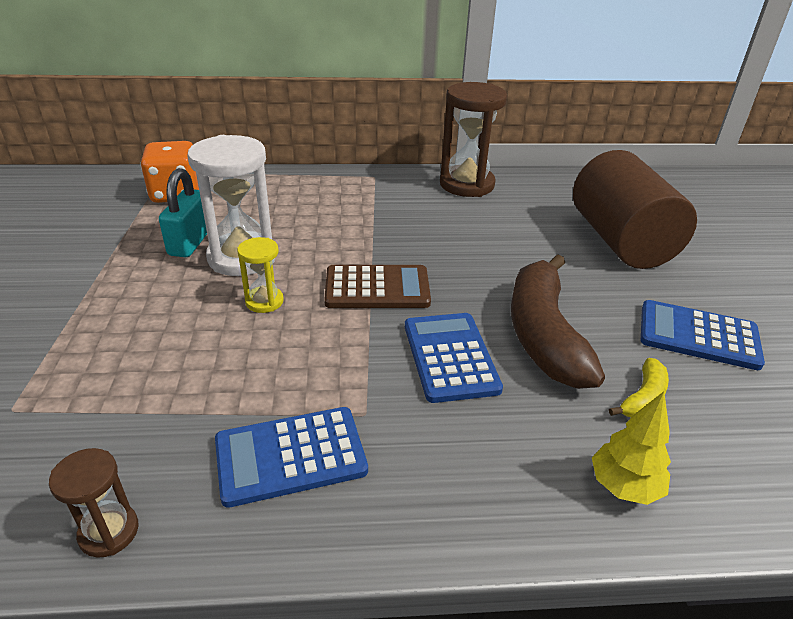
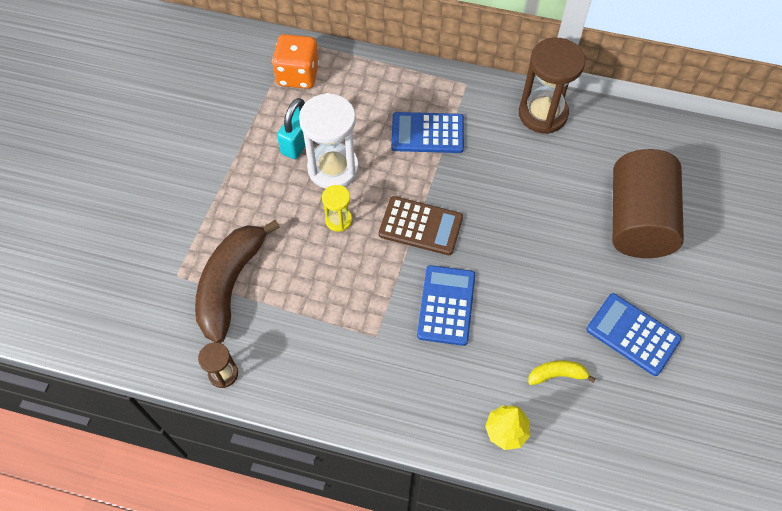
camera: 20 degrees right, 25 degrees up
(290, 456) = (324, 354): blue calculator -> blue calculator (427, 133)
(544, 334) = (520, 303): brown banana -> brown banana (231, 284)
(643, 398) = (557, 375): yellow banana -> yellow banana turned 150 degrees counterclockwise

